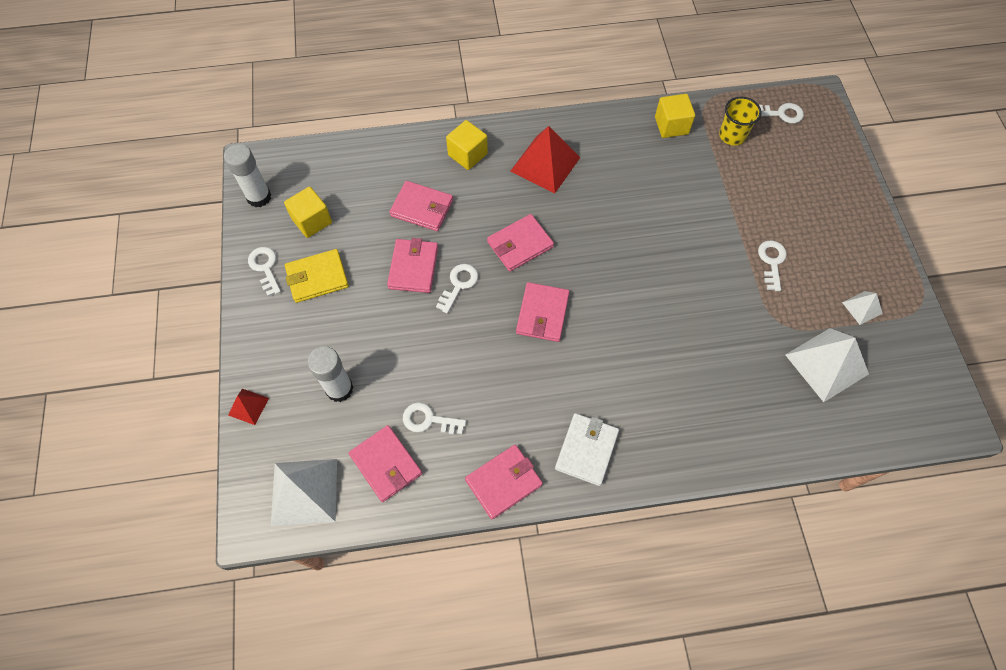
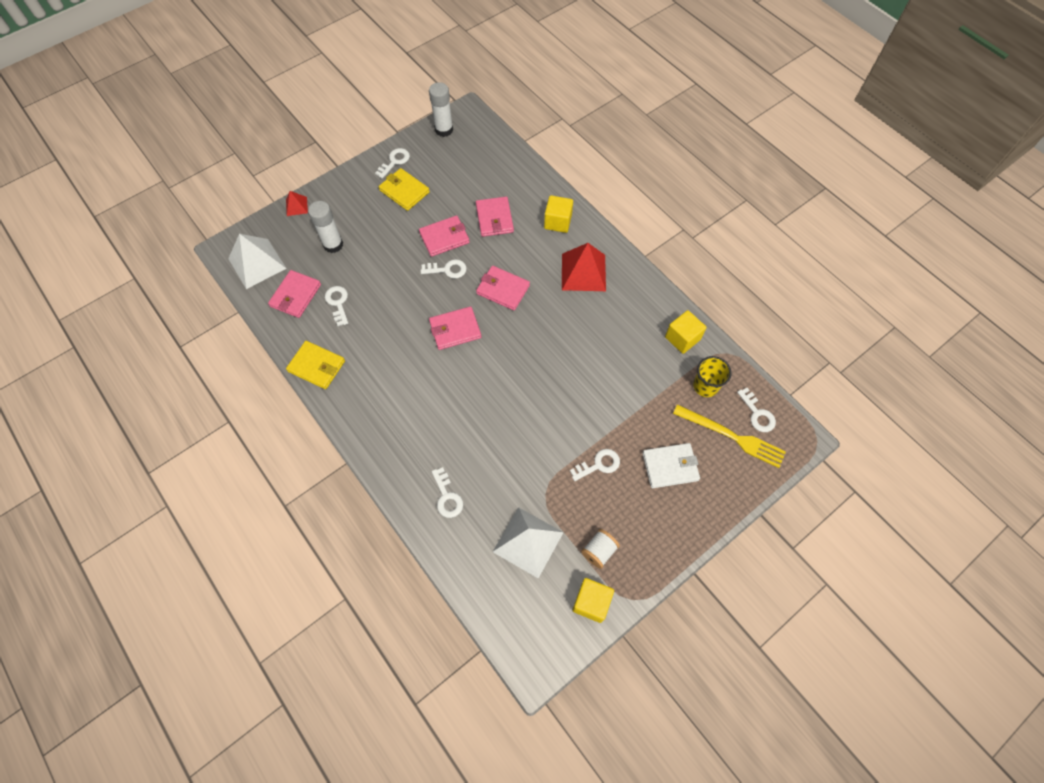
camera: 60 degrees right, 0 degrees up
(312, 221) = (444, 166): yellow cube -> yellow cube (591, 602)
(503, 482) = (316, 366): pink wallet -> yellow wallet
(586, 450) = (365, 405): white wallet -> white wallet (670, 466)
(742, 416) = (447, 497): none -> white key
(794, 144) = (732, 437): none -> yellow fork
(862, 307) = (599, 551): white pyramid -> white spool

